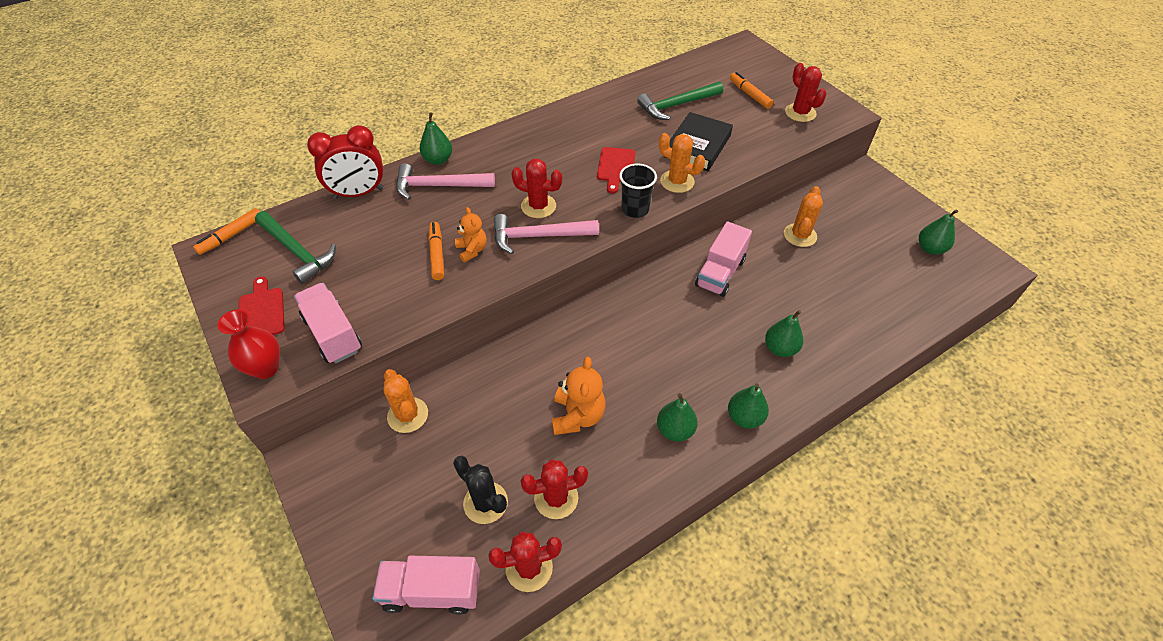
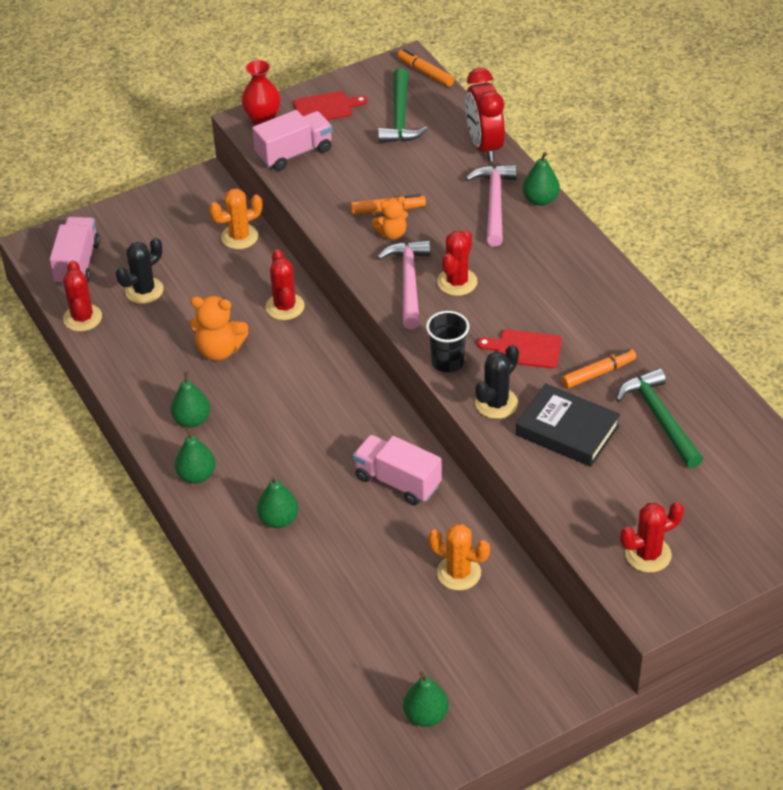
camera: 95 degrees right, 5 degrees down
(297, 252) = (400, 117): green hammer -> green hammer turned 45 degrees counterclockwise
(556, 498) = (139, 334): red cactus -> red cactus (285, 307)
(677, 181) = (496, 403): orange cactus -> black cactus
(749, 94) = (691, 502): orange marker -> orange marker (598, 373)

